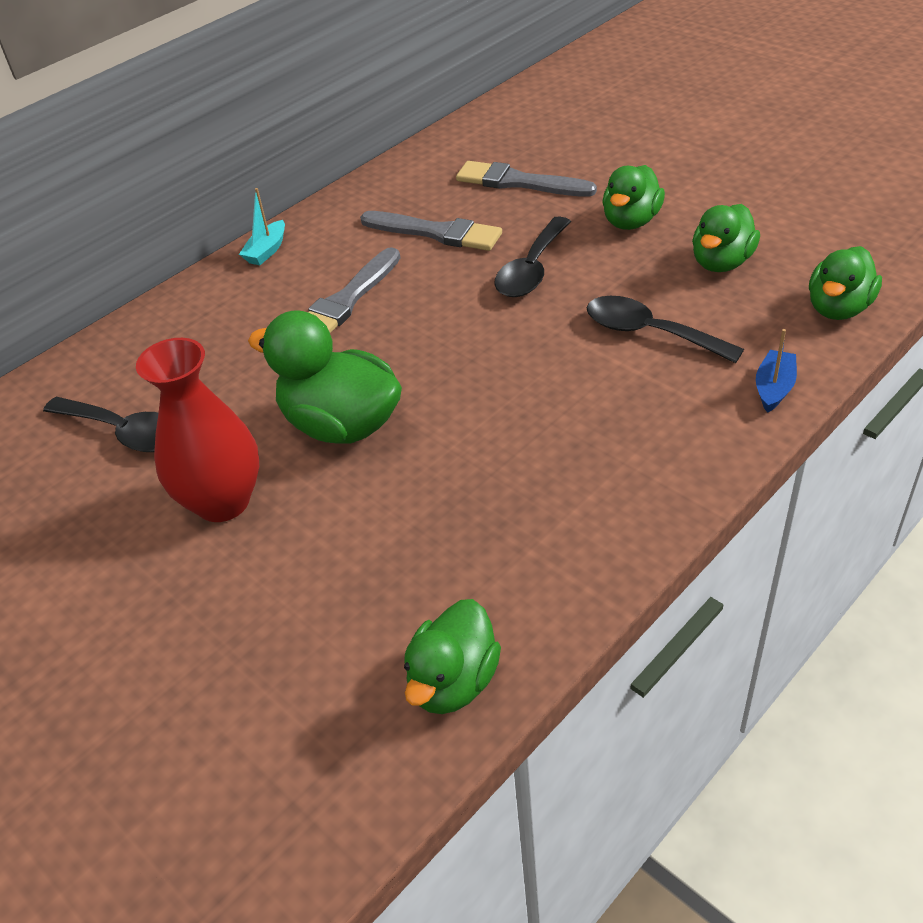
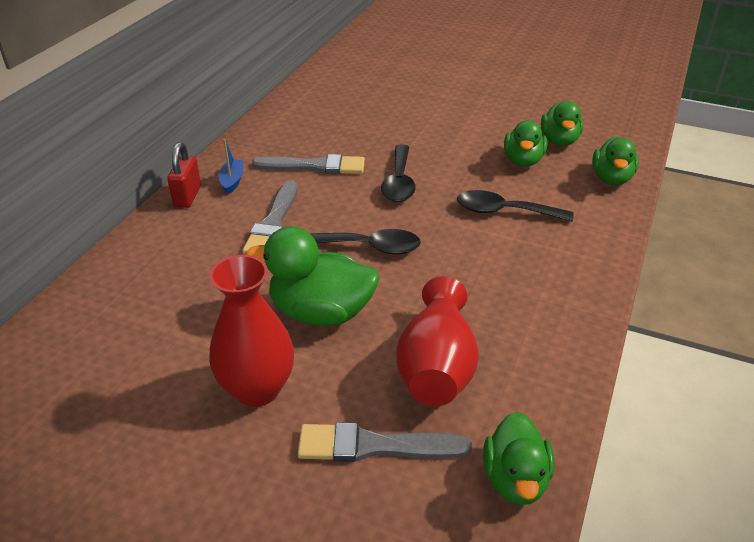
camera: 25 degrees left, 5 degrees down
(124, 432) = (140, 353): black spoon -> black spoon (368, 247)
(267, 251) = (187, 196): turquoise boat -> red padlock
(439, 522) = (436, 367): none -> red vase
(519, 182) = (355, 126): grey brush -> grey brush (374, 446)
(631, 221) = (448, 142): green duck -> green duck (559, 140)
(774, 388) = (604, 233): blue boat -> blue boat (232, 181)

